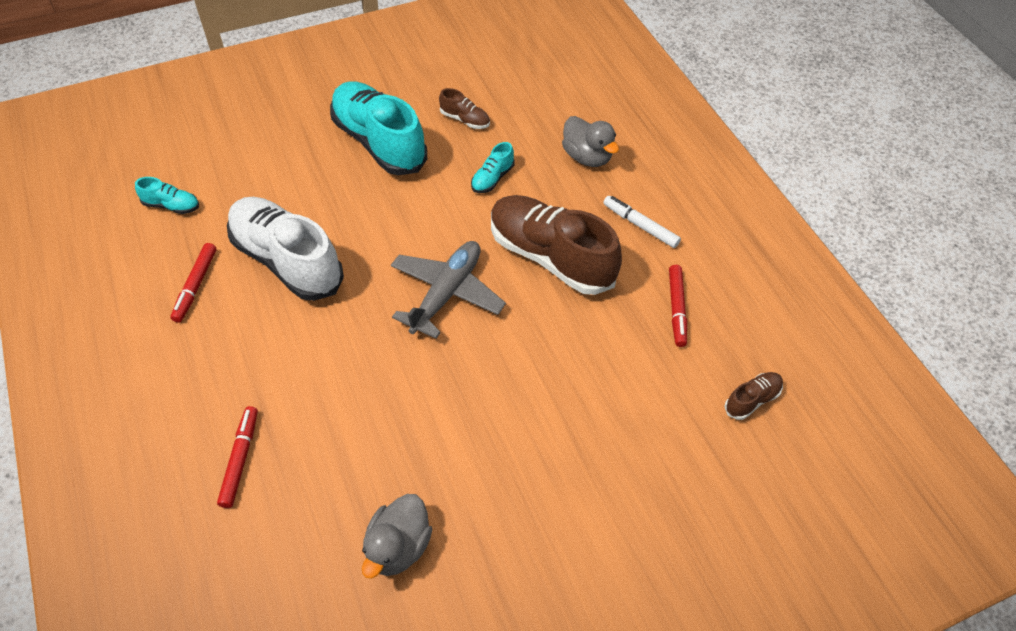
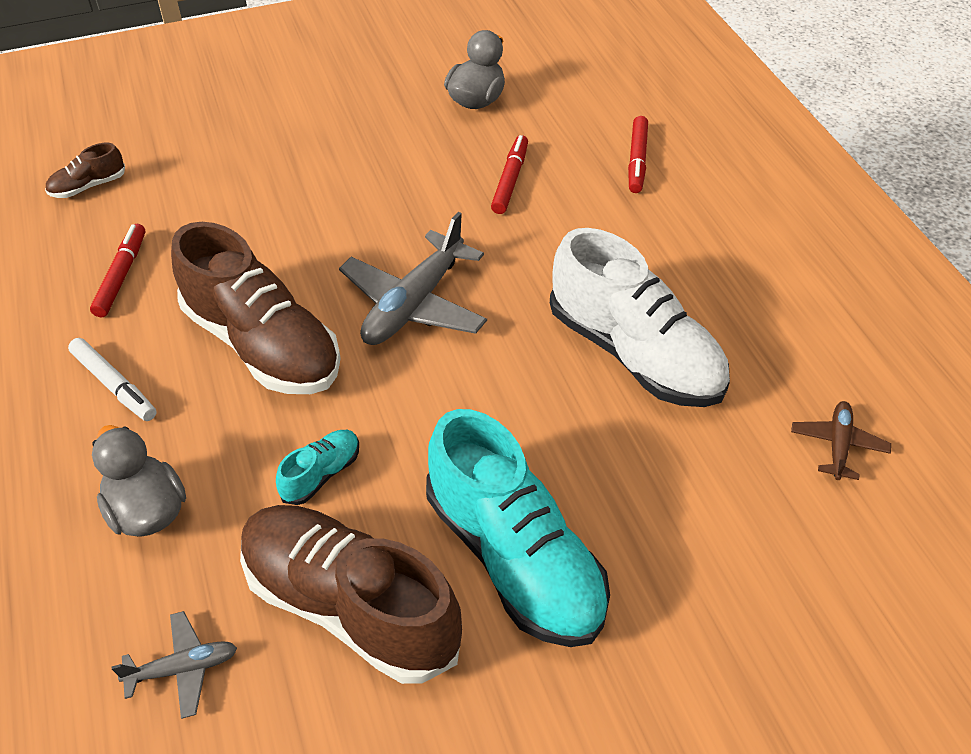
camera: 175 degrees left, 5 degrees down
(171, 206) = (838, 445): turquoise shoe -> brown plane
(196, 285) = (750, 326): red marker -> red marker (510, 180)
(465, 120) = (350, 606): brown shoe -> brown shoe, size x2.33
(541, 95) = (183, 668): none -> grey plane

